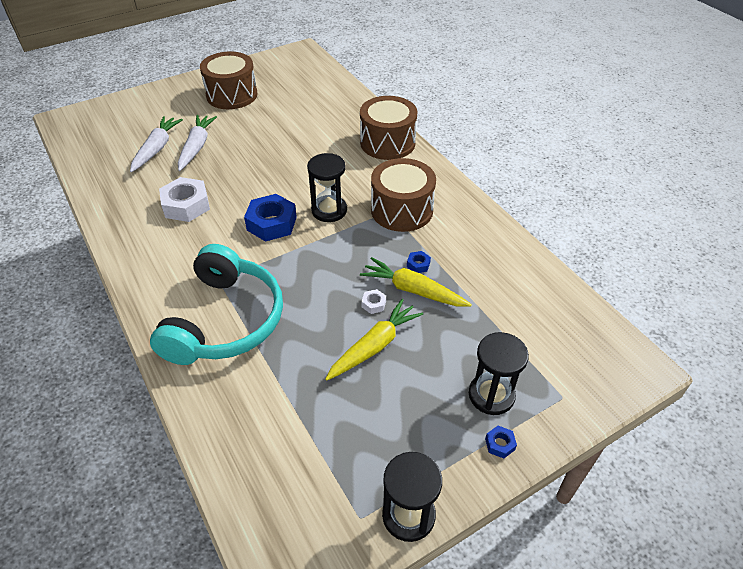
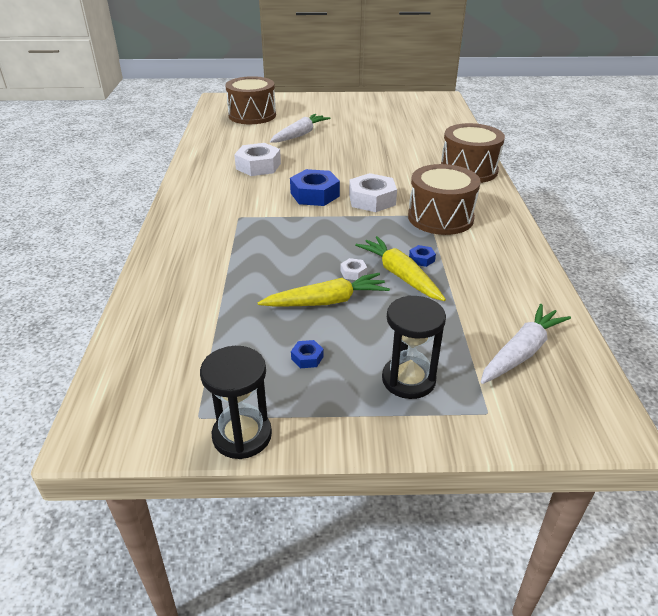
camera: 30 degrees right, 10 degrees down
(156, 149) = (268, 129): white carrot -> white carrot (521, 352)
(226, 321) = (219, 243): turquoise headphones -> none
(232, 95) = (357, 111): brown drum -> brown drum (252, 115)
(329, 210) = (372, 200): black hourglass -> white nut
(500, 444) = (382, 421): blue nut -> blue nut (307, 358)

